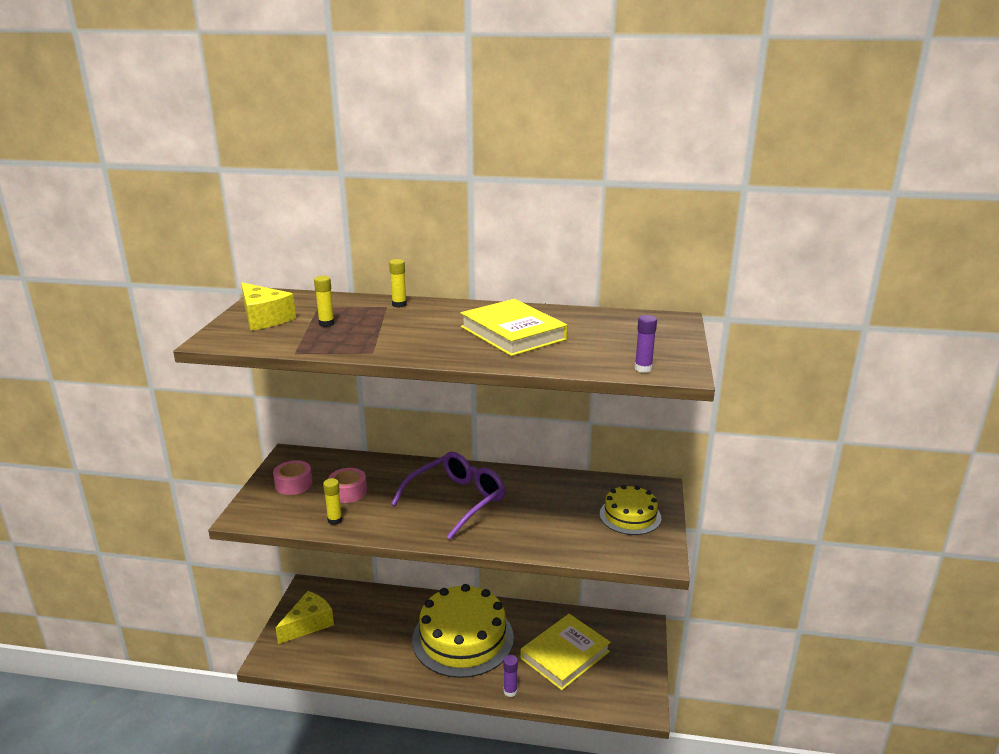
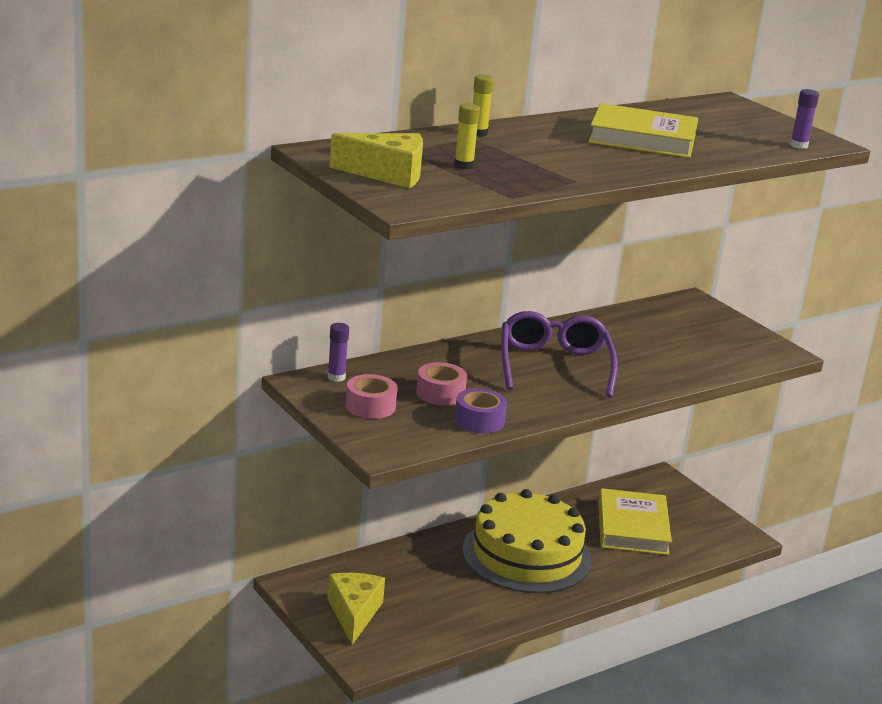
camera: 45 degrees left, 0 degrees up
(335, 520) = (479, 420): yellow glue stick -> purple tape
(510, 691) = (630, 576): purple glue stick -> purple glue stick (336, 377)
(630, 516) = (710, 329): yellow cake -> none

